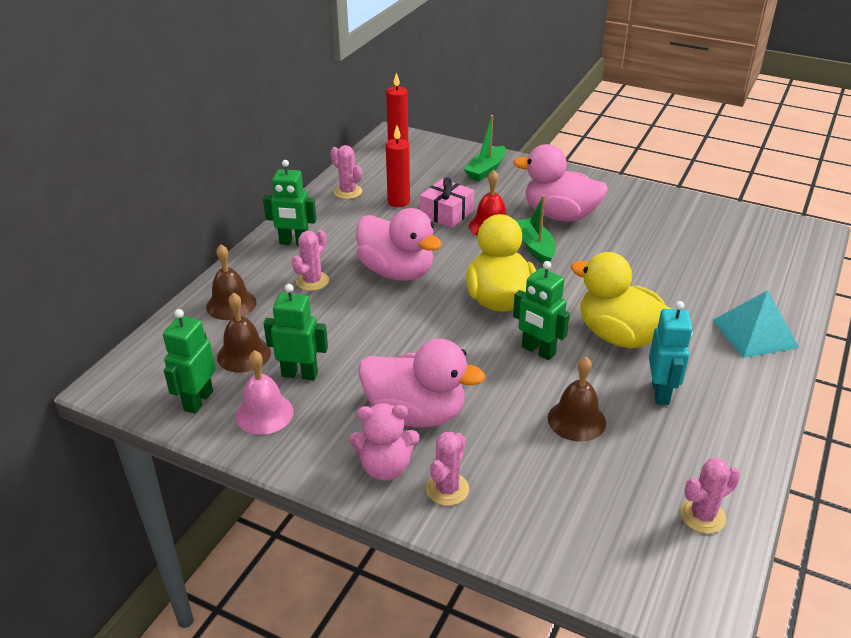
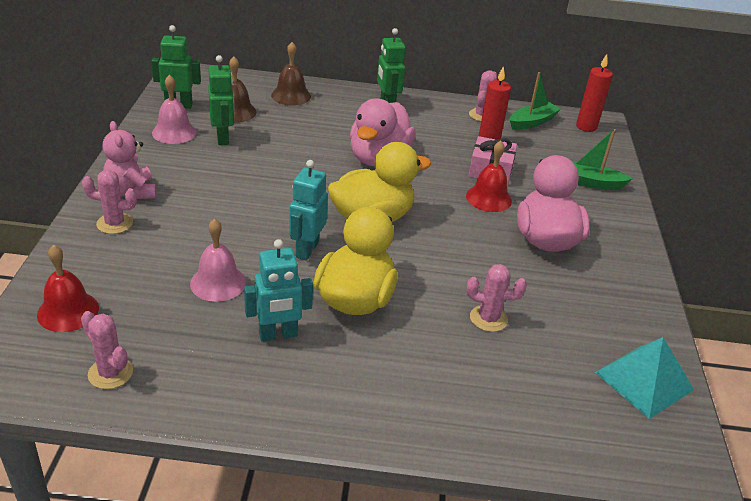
camera: 65 degrees right, 0 degrees up
(312, 281) = (340, 122): pink cactus -> pink cactus (488, 319)
(416, 413) = (196, 196): pink duck -> none
(535, 247) = (472, 230): green boat -> green boat (532, 122)
(538, 351) = (306, 250): green robot -> turquoise robot
(576, 420) = (218, 282): brown bell -> pink bell
(601, 543) = (68, 311): none -> red bell
(755, 333) = (417, 406): turquoise pyramid -> turquoise pyramid (644, 381)

